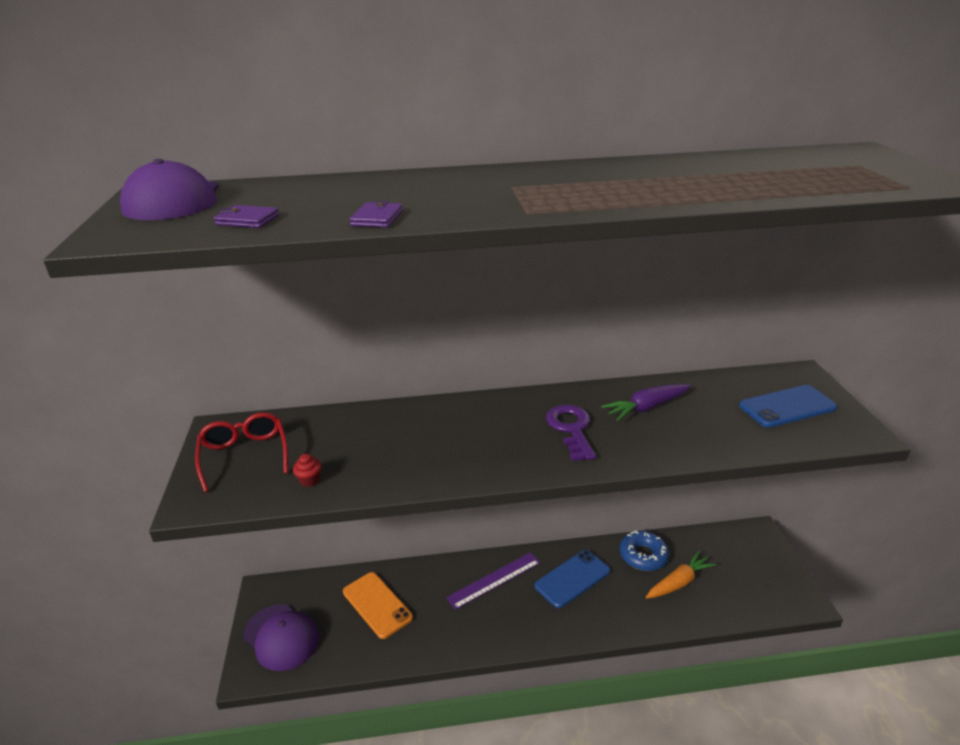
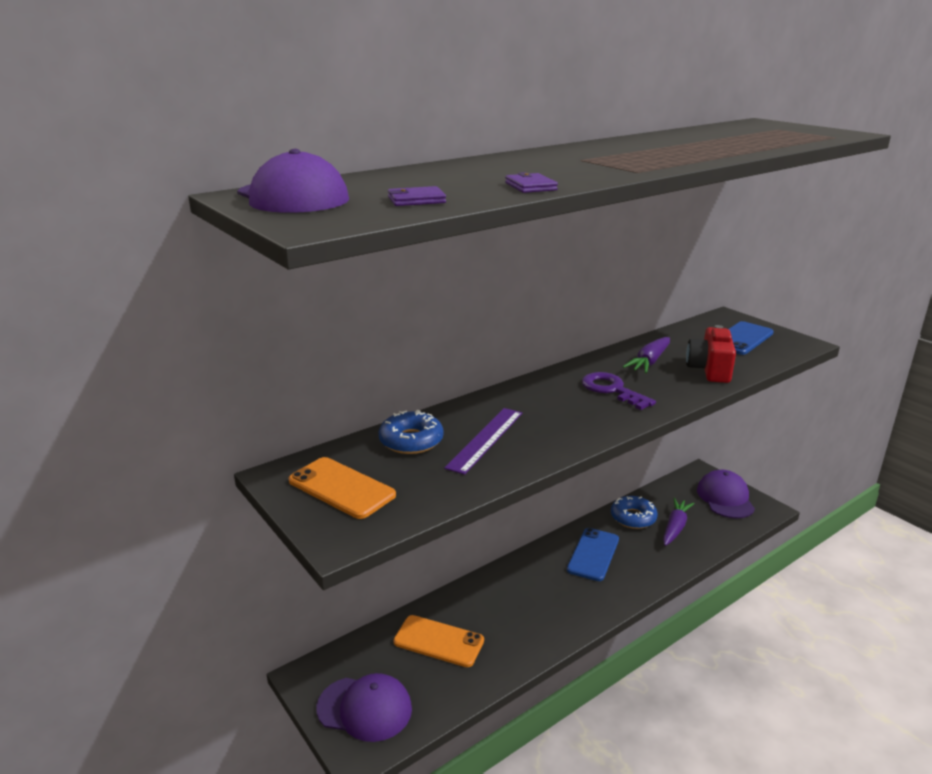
camera: 30 degrees left, 5 degrees down
(245, 455) = (341, 488): red glasses -> orange phone
(309, 480) = (436, 487): red cupcake -> none
(340, 428) = (411, 441): none -> blue donut
(494, 580) = (529, 580): purple ruler -> purple ruler (485, 439)
(679, 582) = (675, 527): orange carrot -> purple carrot
(703, 435) = (709, 370): none -> red camera
(763, 571) = (725, 498): none -> purple cap

